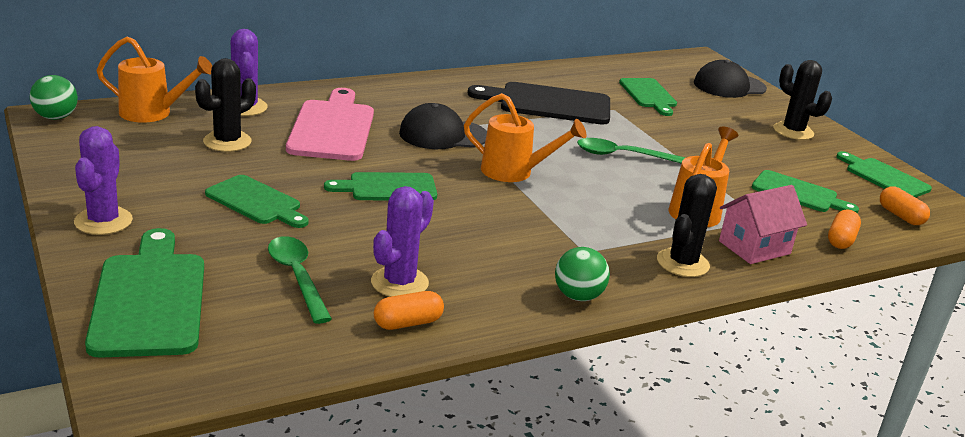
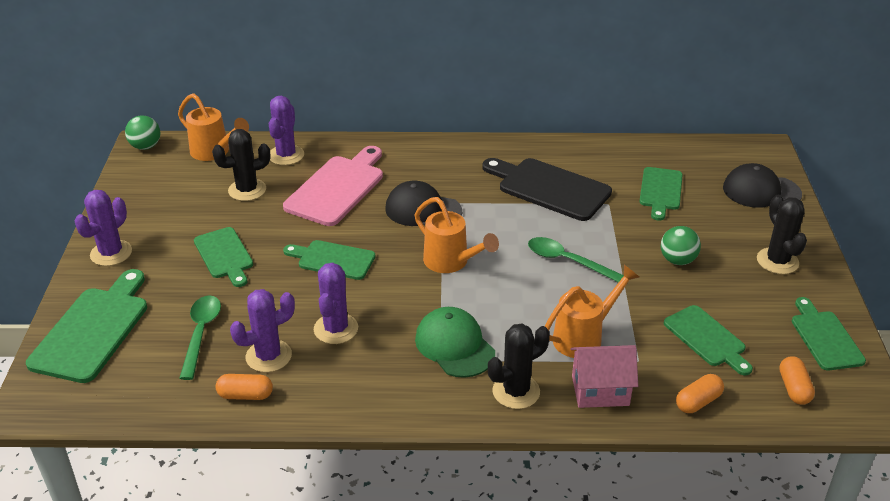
camera: 30 degrees right, 10 degrees up
(451, 245) = (336, 329): none -> purple cactus
(578, 296) = (395, 403): green ball -> green ball (677, 260)
(587, 238) = (454, 345): none -> green cap

